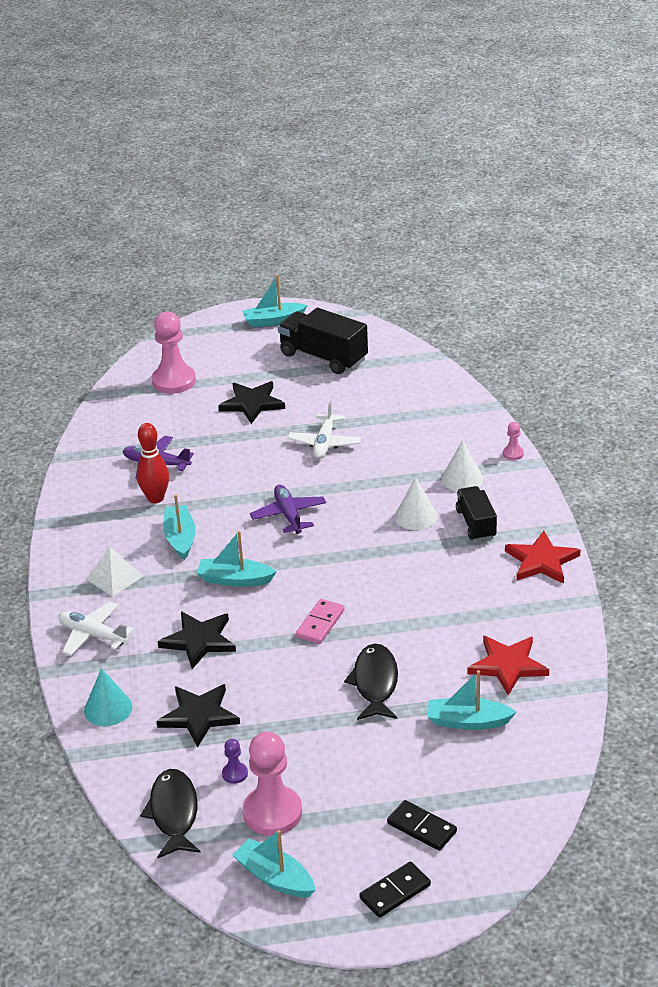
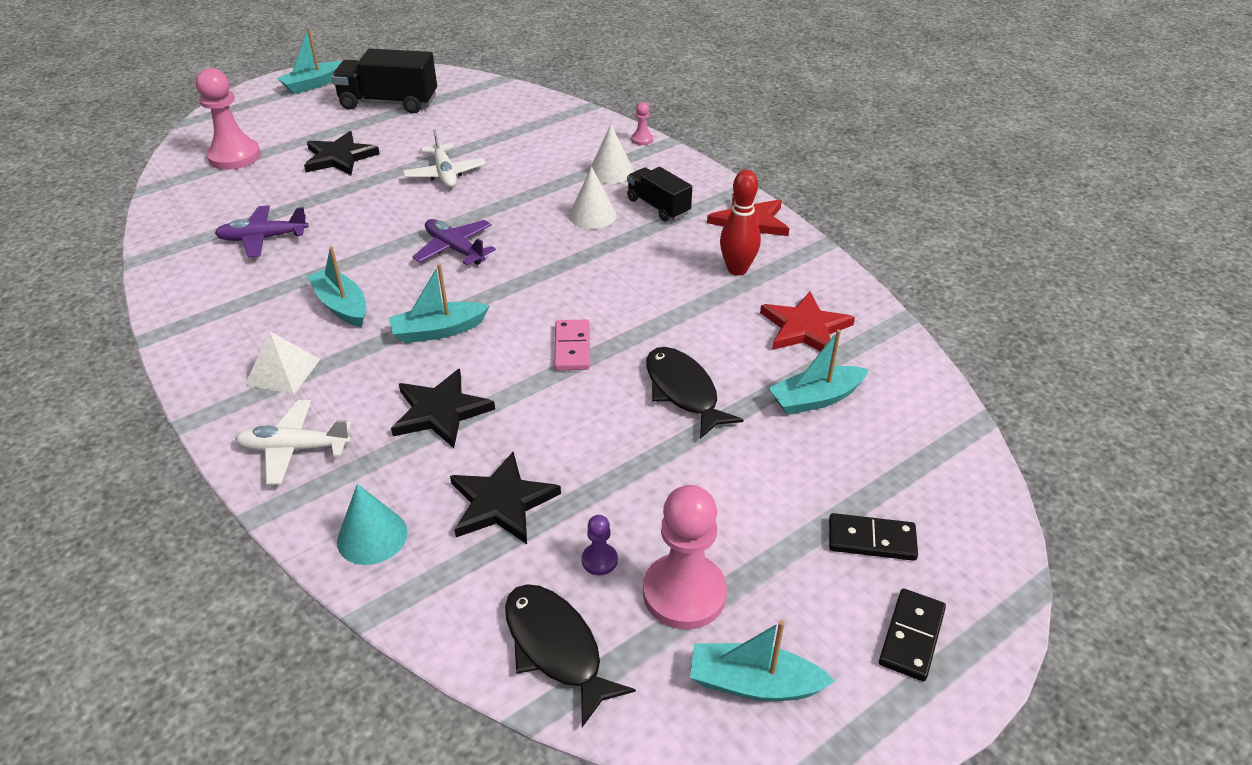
camera: 30 degrees left, 5 degrees up
(155, 498) = (284, 272): red bowling pin -> red bowling pin (737, 269)

